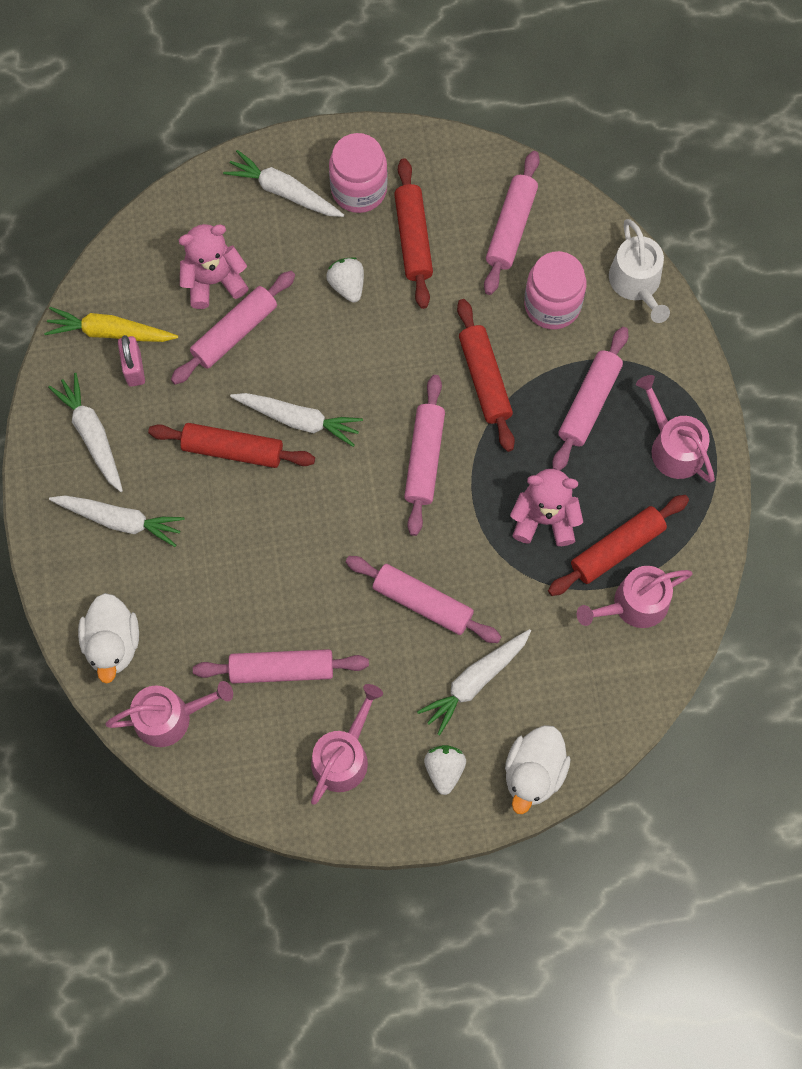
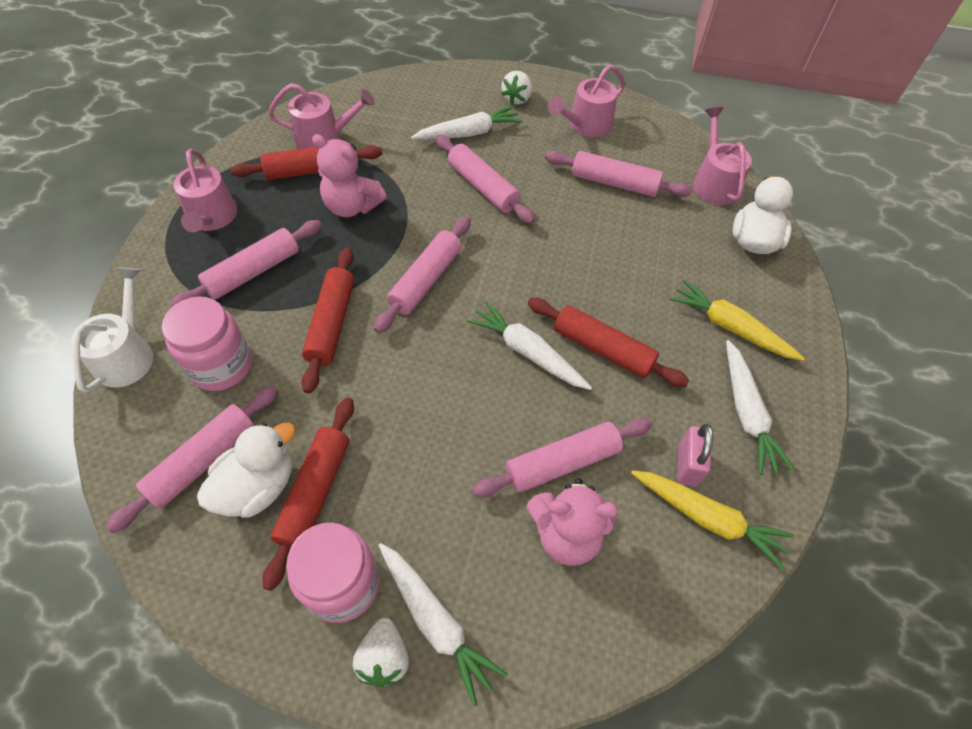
camera: 160 degrees left, 15 degrees down
(120, 520) = (730, 327): white carrot -> yellow carrot
(169, 717) = (714, 183): pink watering can -> pink watering can turned 75 degrees clockwise
(347, 285) = (416, 467): white strawberry -> white strawberry (384, 658)
(534, 772) = (456, 80): white duck -> white duck (258, 486)

